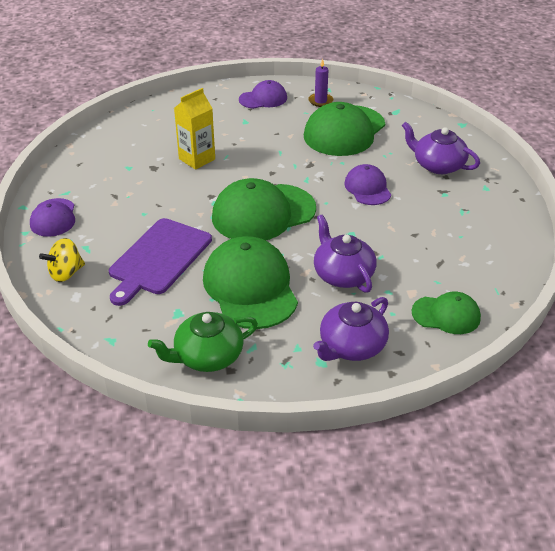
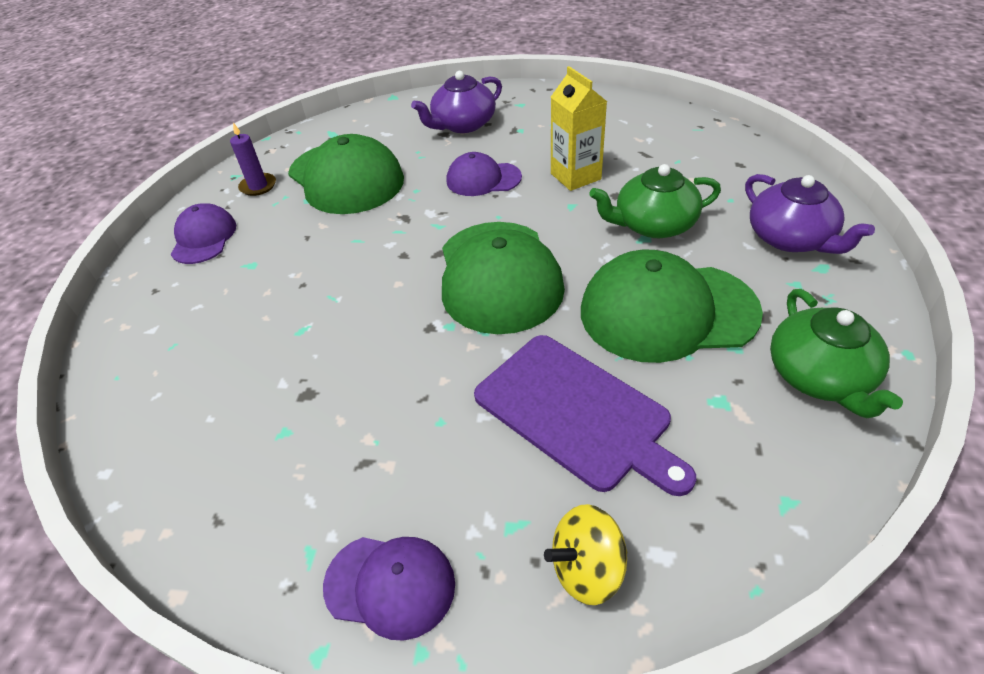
camera: 70 degrees left, 5 degrees up
(66, 273) = (587, 569): yellow spinning top -> yellow spinning top turned 90 degrees clockwise
(197, 159) = (318, 333): yellow carton -> yellow carton (575, 176)
(343, 274) = (653, 225): purple teapot -> green teapot
(446, 315) = (735, 165): green cap -> none

